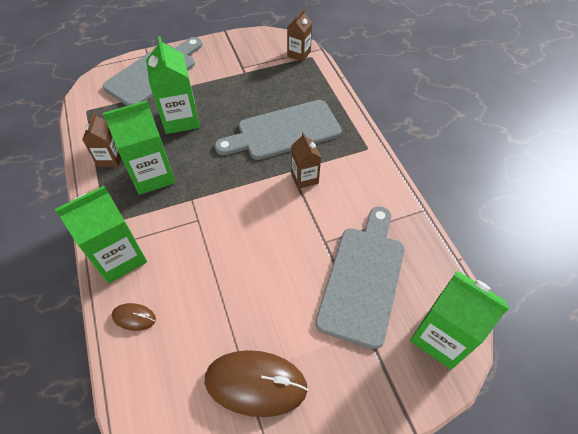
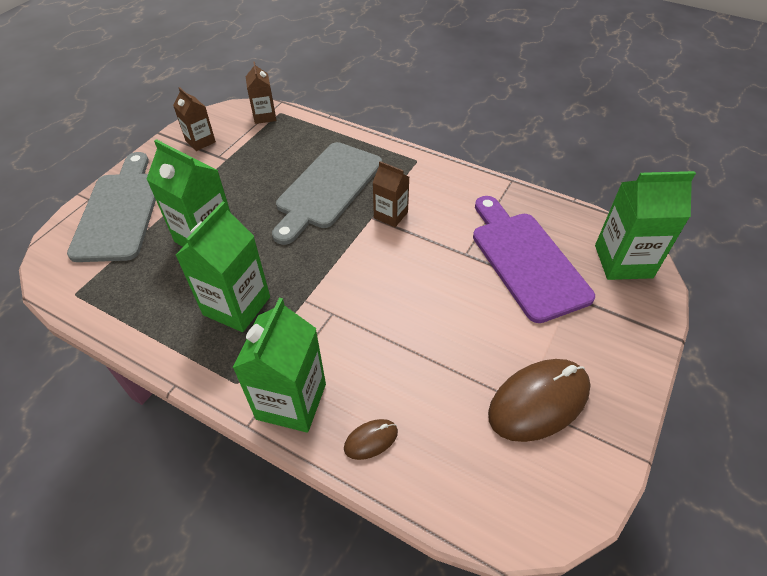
camera: 40 degrees left, 5 degrees down
(110, 159) = (166, 321): brown carton -> brown carton (200, 141)
(363, 279) = (526, 260): grey cutting board -> purple cutting board

